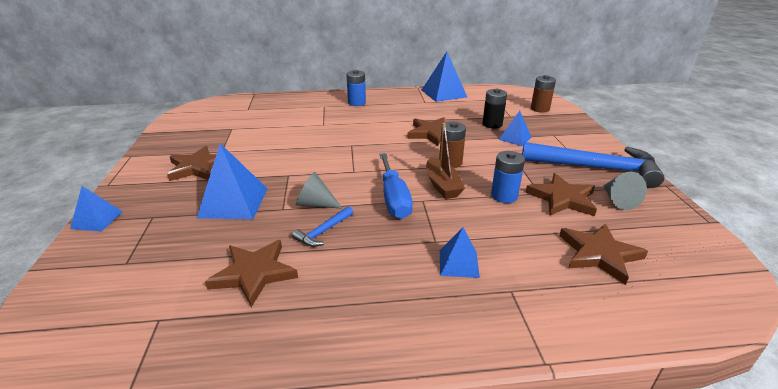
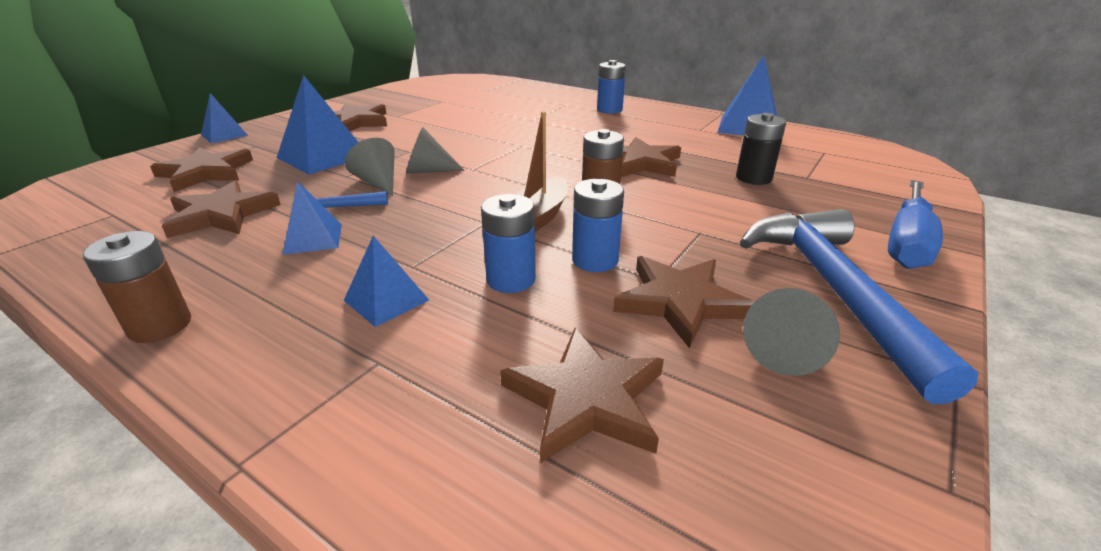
camera: 40 degrees right, 0 degrees up
(162, 254) = (206, 173): none -> brown star
(330, 183) = (428, 171): none -> grey cone
(394, 199) = (457, 208): blue screwdriver -> blue screwdriver (907, 243)
(489, 223) = (511, 279): none -> blue battery
(515, 138) = (758, 204): blue pyramid -> blue pyramid (313, 238)
(540, 109) = (885, 183): brown battery -> brown battery (160, 325)
(595, 168) = (834, 290): blue hammer -> blue hammer turned 150 degrees counterclockwise

